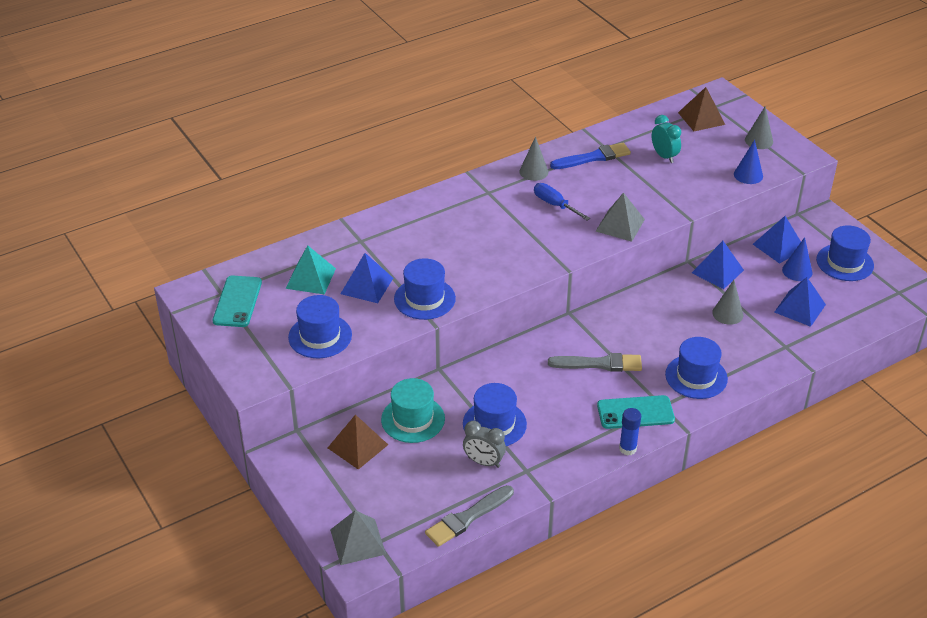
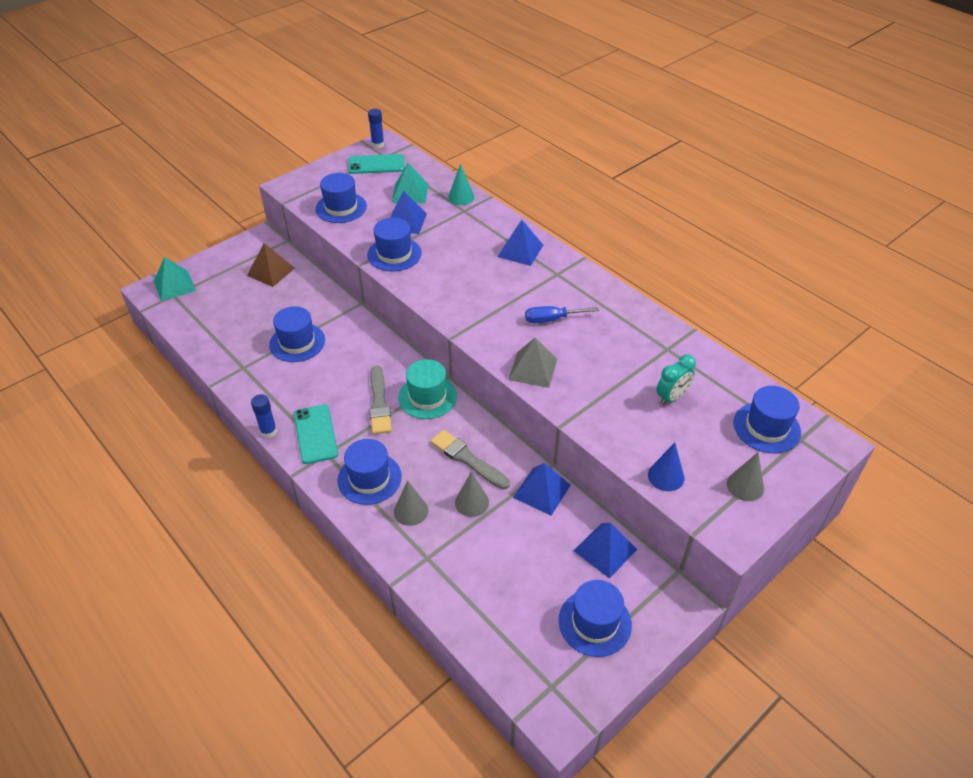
camera: 80 degrees right, 5 degrees up
(191, 297) = (378, 144): none -> blue glue stick
(334, 240) = (461, 197): none -> turquoise cone
(358, 541) = (174, 286): grey pyramid -> turquoise pyramid
(413, 419) = (301, 296): turquoise hat -> turquoise hat (427, 397)
(468, 518) = (193, 339): grey brush -> grey brush (467, 459)
(483, 462) = (253, 341): grey clock -> none
(533, 171) = (602, 300): grey cone -> grey cone (411, 511)
(555, 205) = (552, 319): blue screwdriver -> blue screwdriver turned 135 degrees counterclockwise
(593, 157) = (644, 340): blue brush -> none
(701, 118) = (766, 427): brown pyramid -> blue hat
(797, 271) = (563, 569): blue cone -> none
(799, 308) = (495, 572): blue pyramid -> blue pyramid (520, 250)

